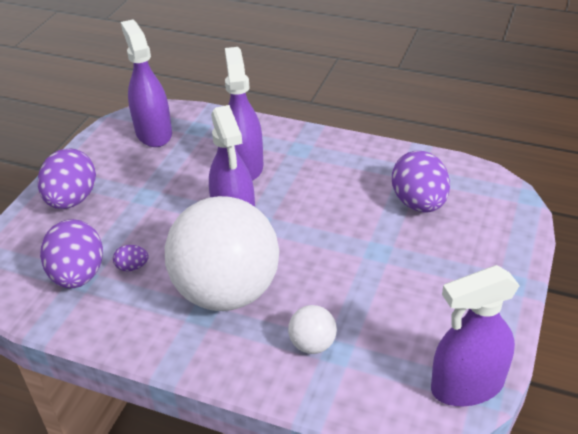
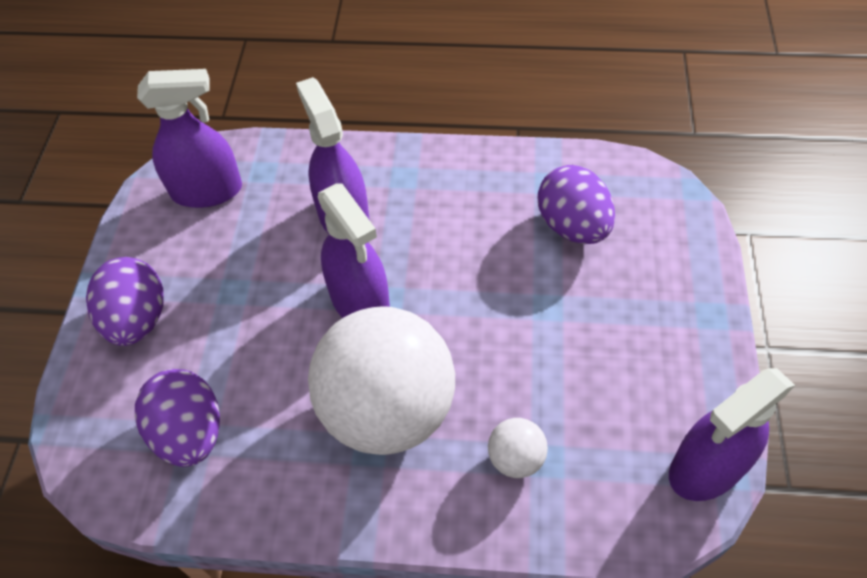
camera: 15 degrees left, 15 degrees up
(132, 267) = (256, 403): purple egg -> none
(153, 133) = (207, 191): purple spray bottle -> purple spray bottle turned 120 degrees clockwise

